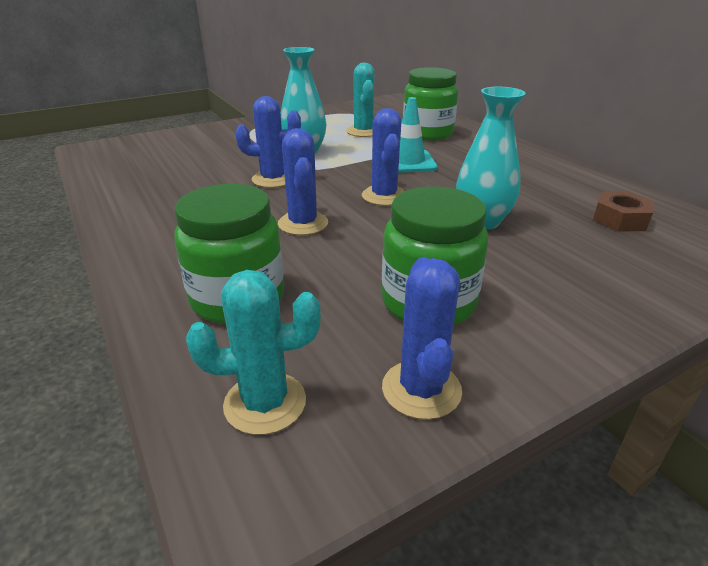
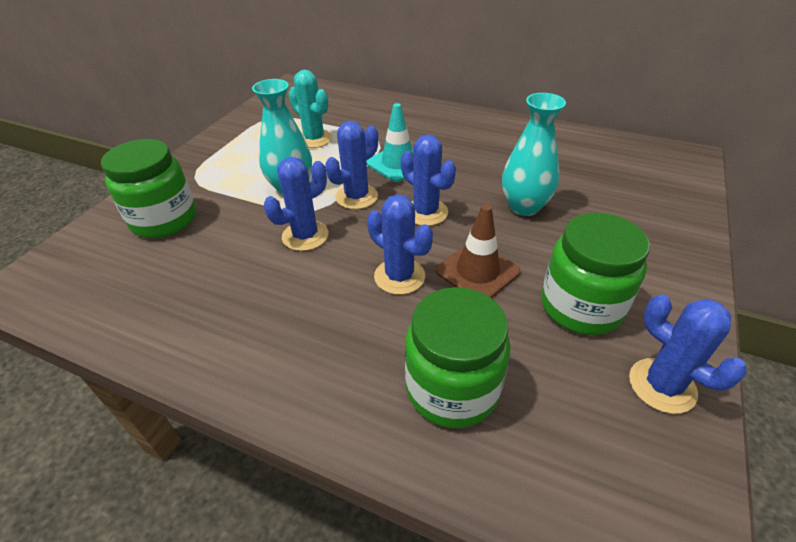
camera: 35 degrees left, 10 degrees up
(265, 403) = (595, 470): turquoise cactus -> none
(343, 171) = (356, 197): none -> blue cactus
(369, 244) = (477, 271): none -> brown traffic cone
(427, 133) = (373, 121): green jar -> green jar (164, 220)
(620, 219) = (599, 164): brown nut -> none

